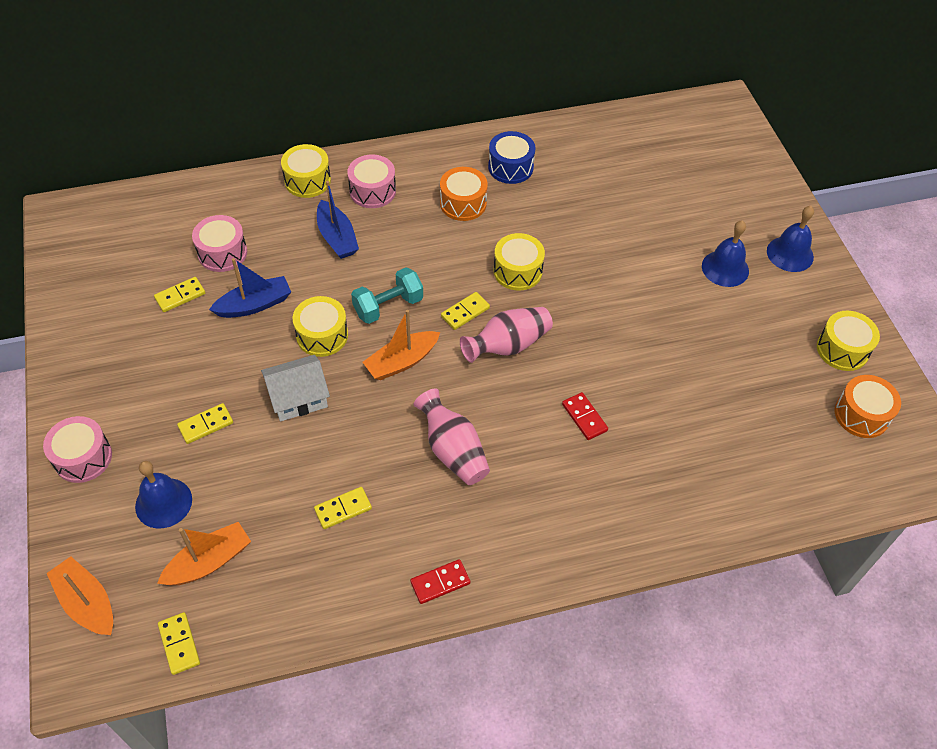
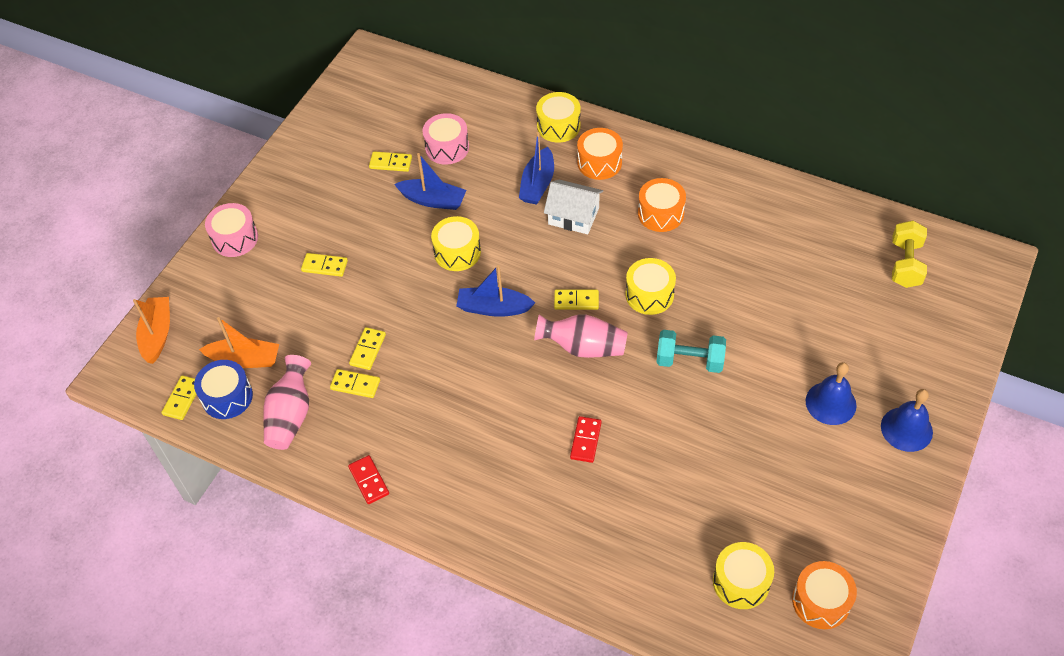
camera: 45 degrees right, 0 degrees up
(163, 502) = (253, 301): blue bell -> none
(298, 397) = (399, 287): white house -> white house (573, 216)
(324, 471) = (368, 350): none -> yellow domino
(372, 191) = (599, 162): pink drum -> orange drum
(388, 306) = (524, 260): turquoise dumbbell -> turquoise dumbbell (689, 361)
(402, 361) = (494, 308): orange boat -> blue boat
(440, 583) = (369, 481): red domino -> red domino turned 45 degrees clockwise
(453, 450) = (466, 397): pink vase -> pink vase (290, 415)
(510, 167) = (730, 206): blue drum -> blue drum (227, 397)
(673, 139) = (905, 264): none -> yellow dumbbell
(842, 349) = (864, 539): yellow drum -> yellow drum (741, 582)

